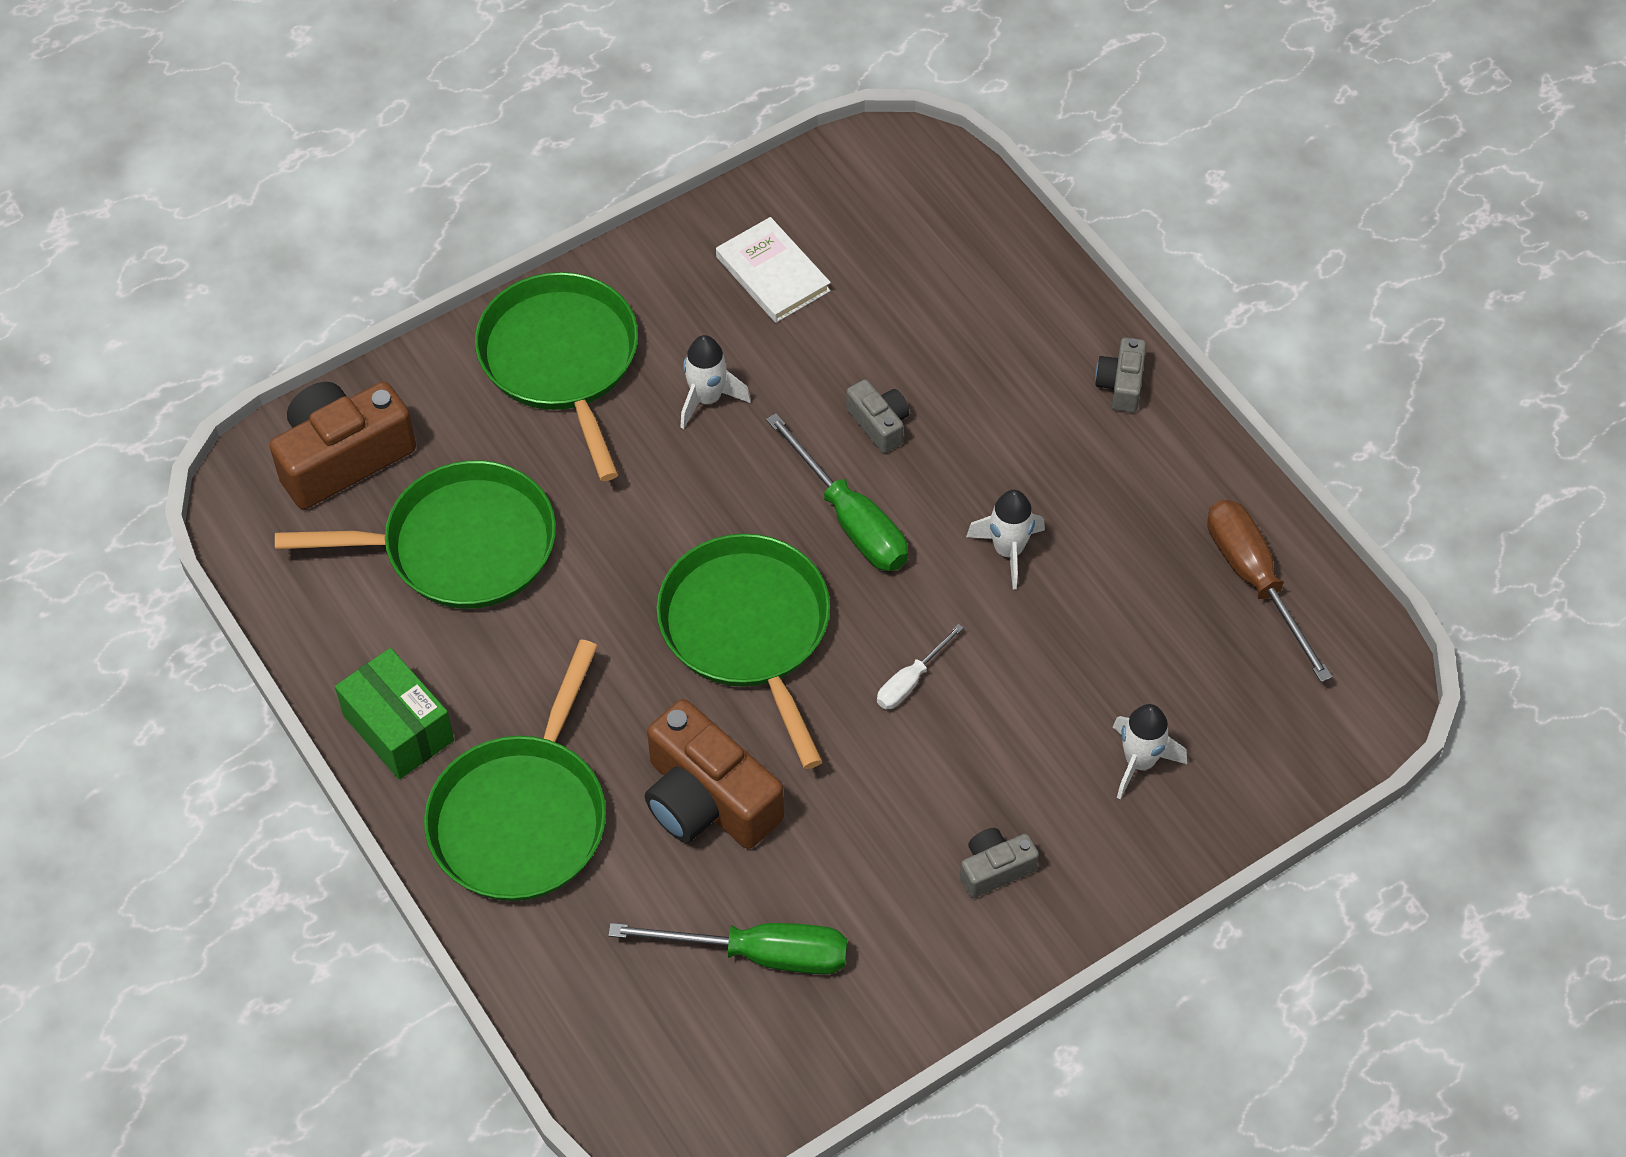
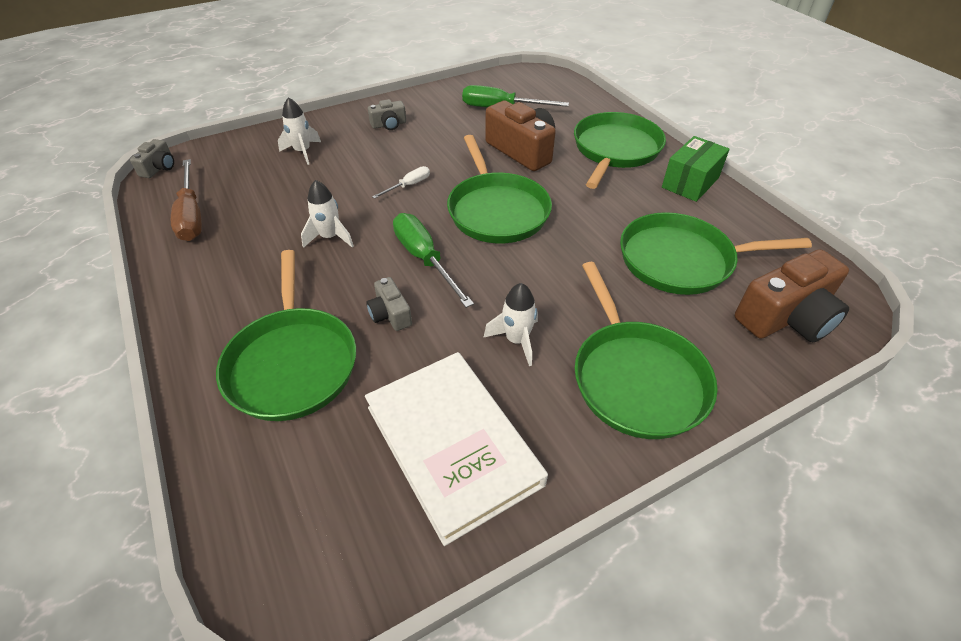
camera: 175 degrees left, 10 degrees down
(399, 728) = (690, 182): green box -> green box turned 75 degrees clockwise
(773, 274) = (452, 445): white book -> white book, size x1.76
(982, 349) = (292, 363): none -> green pan
(1121, 384) = (200, 329): grey camera -> grey camera (159, 168)

